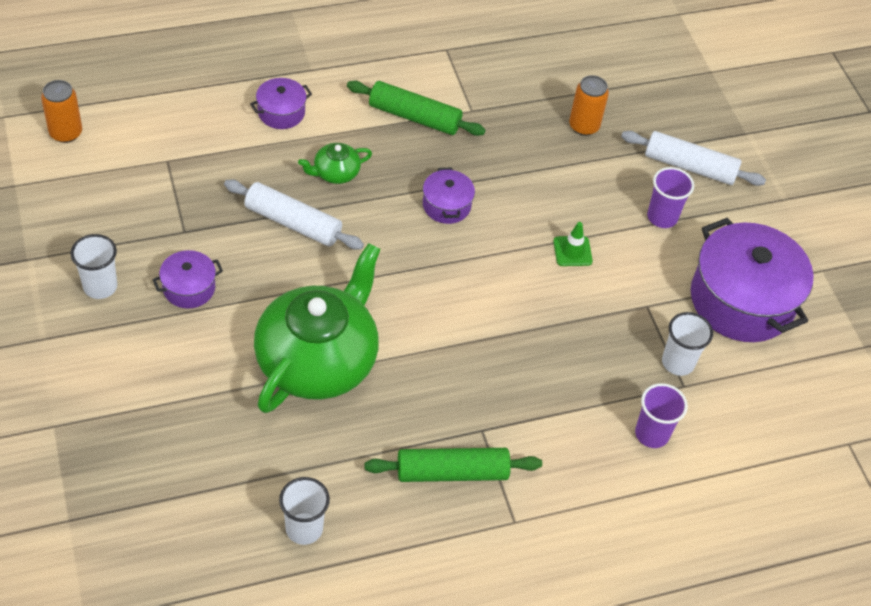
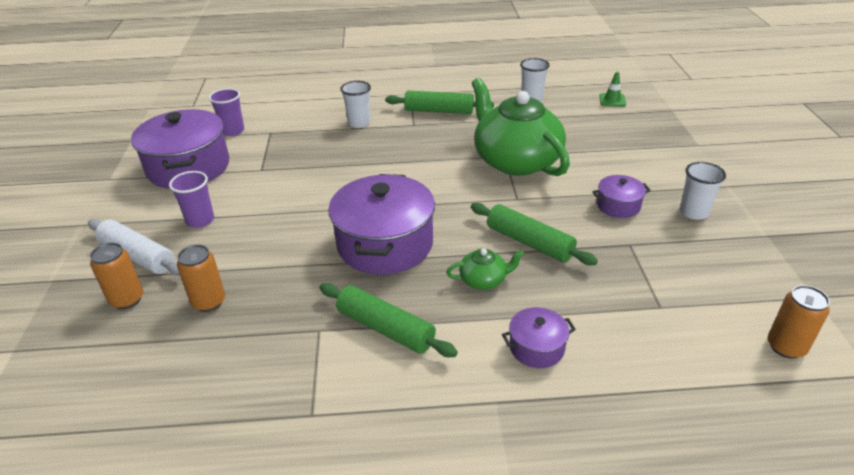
camera: 160 degrees left, 15 degrees down
(293, 223) = (529, 242): white rolling pin -> green rolling pin
(318, 360) = (516, 160): green teapot -> green teapot turned 105 degrees clockwise
(446, 205) = (385, 244): purple pot -> purple pot, size x2.11
(572, 251) = (294, 204): green traffic cone -> green traffic cone (612, 100)
(651, 434) = (308, 116): purple cup -> purple cup (233, 131)
(659, 121) = (127, 299): none -> orange can
(678, 362) = (264, 142): white cup -> white cup (359, 123)

